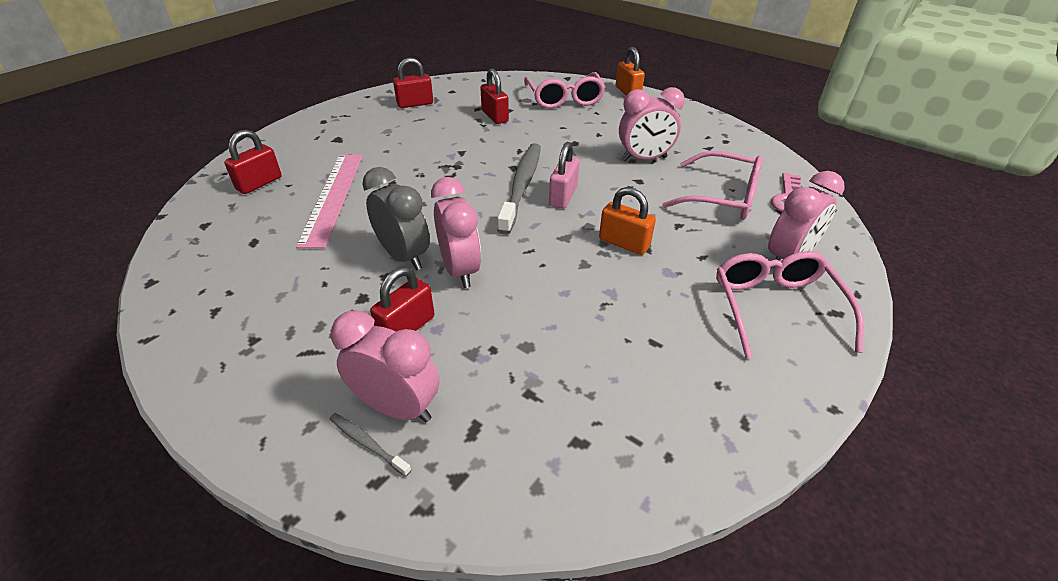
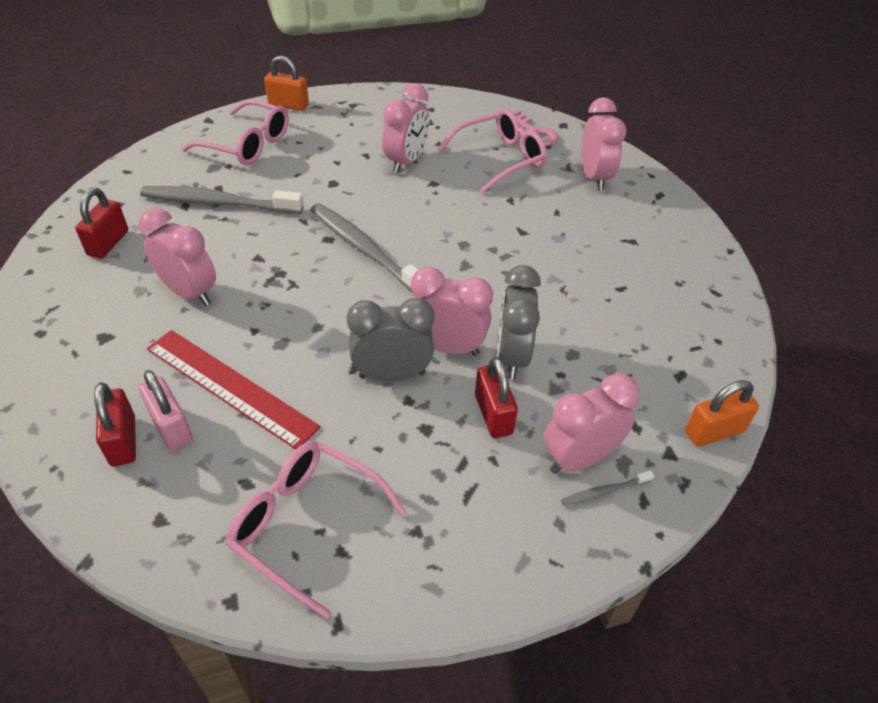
camera: 55 degrees left, 5 degrees up
(333, 197) = (230, 386): pink ruler -> red ruler
(402, 145) = (189, 293): none -> pink clock
(485, 309) = (512, 356): none -> grey clock
(495, 116) = (218, 203): red padlock -> grey toothbrush
(563, 196) = (408, 235): pink padlock -> pink padlock (171, 427)
(624, 243) = (504, 239): orange padlock -> orange padlock (714, 431)
(775, 307) = (634, 215): pink glasses -> pink glasses (306, 524)

